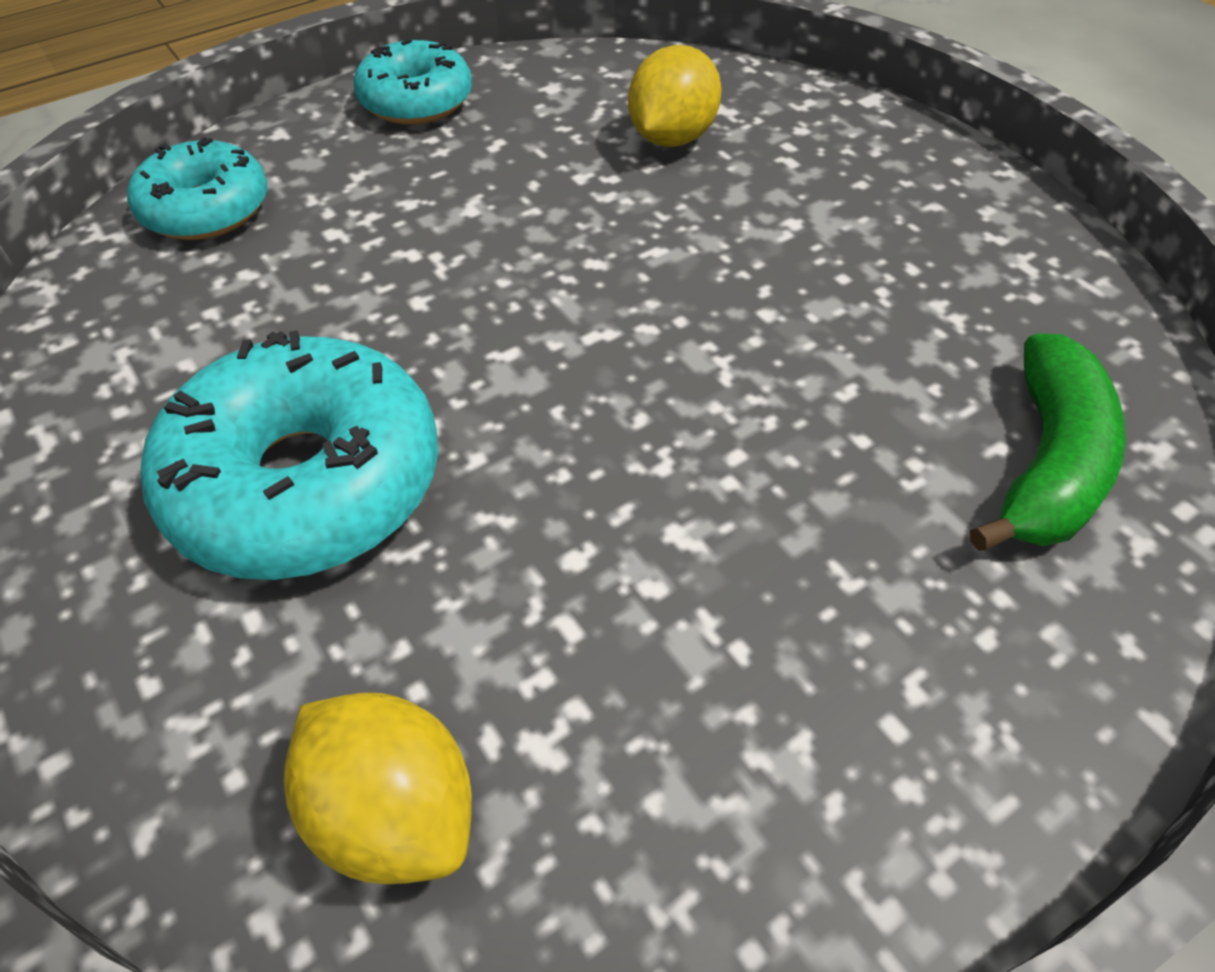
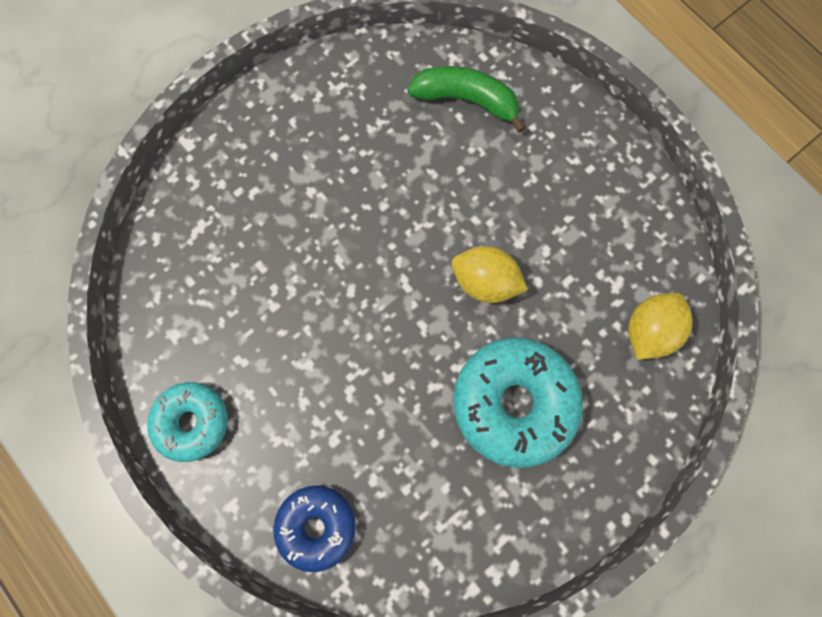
camera: 95 degrees left, 25 degrees up
(206, 209) = (317, 525): turquoise donut -> blue donut
(671, 138) = (232, 256): yellow lemon -> yellow lemon (485, 282)

